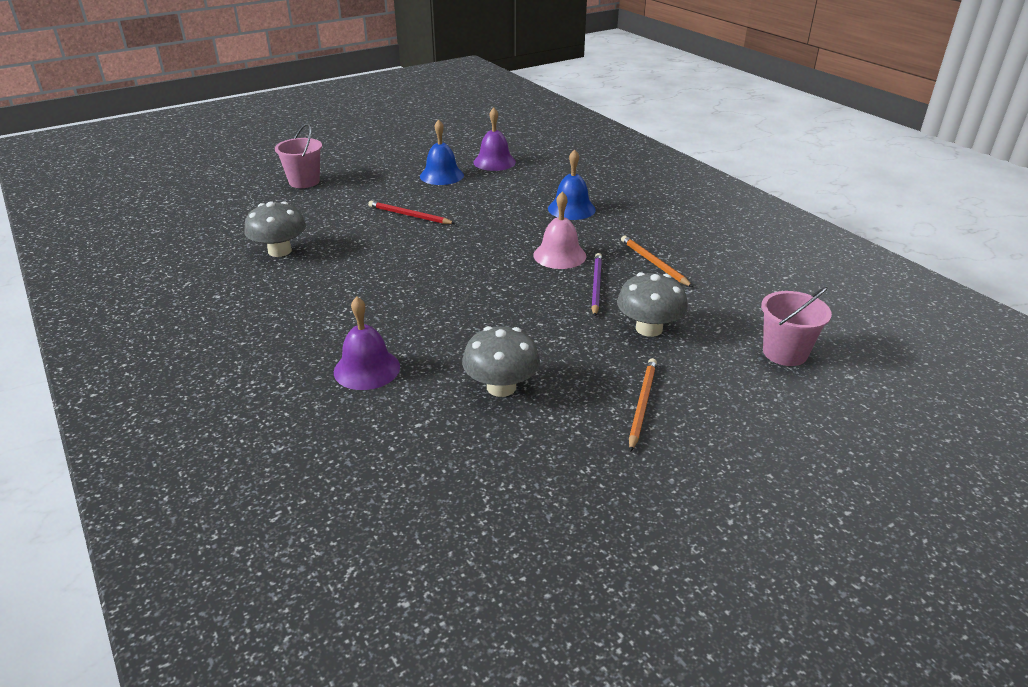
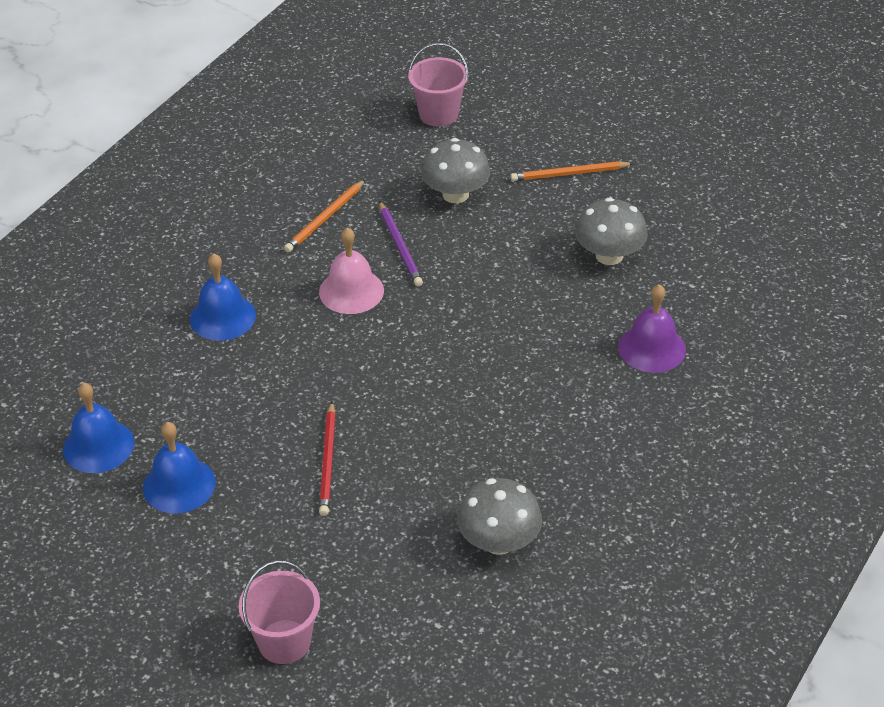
camera: 115 degrees left, 10 degrees up
(494, 162) = (98, 446): purple bell -> blue bell
(596, 286) = (400, 246): purple pencil -> purple pencil turned 90 degrees counterclockwise

